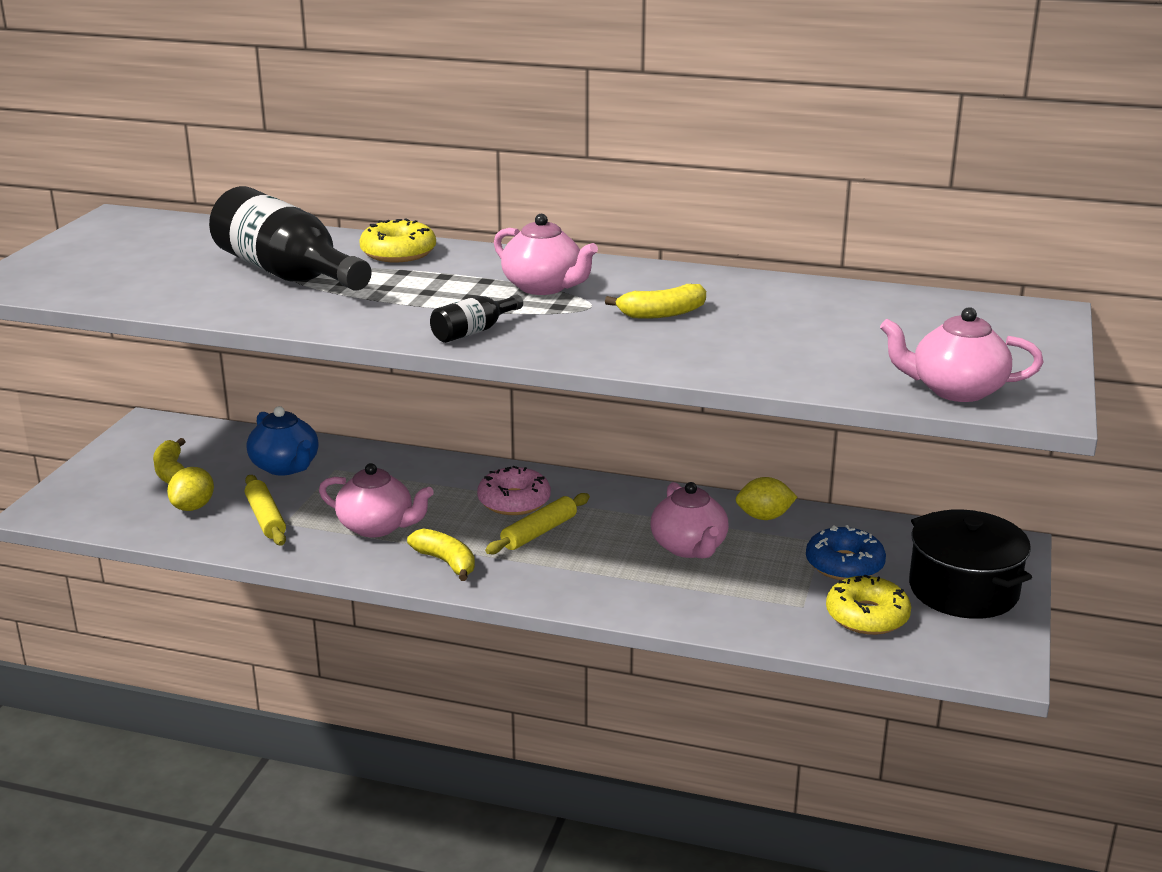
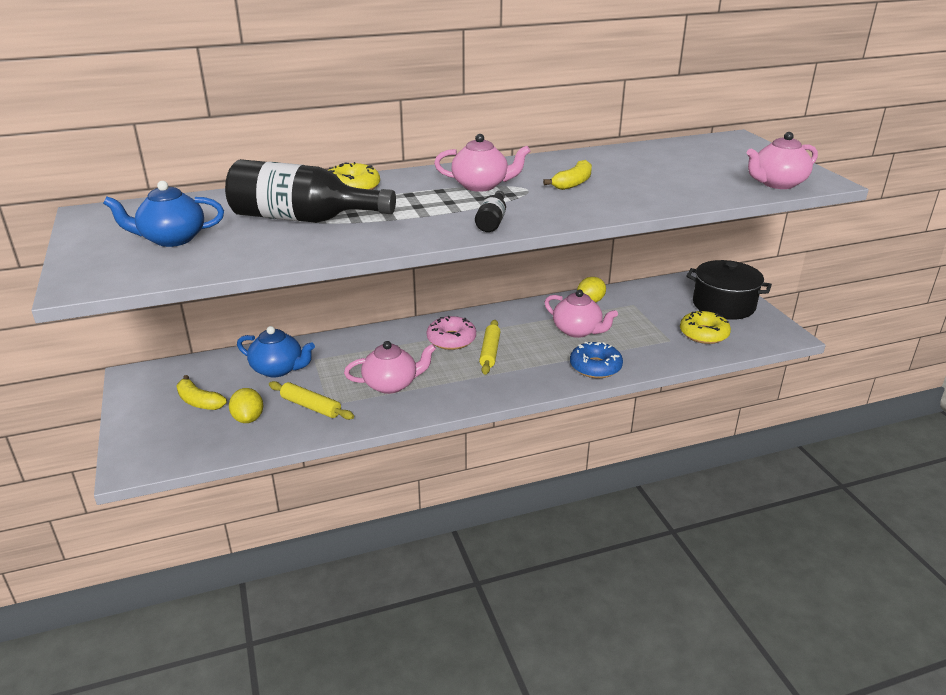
camera: 35 degrees left, 5 degrees up
(139, 262) = (172, 239): none -> blue teapot
(446, 562) = (462, 389): yellow banana -> none
(844, 564) = (659, 312): blue donut -> blue donut (595, 367)

